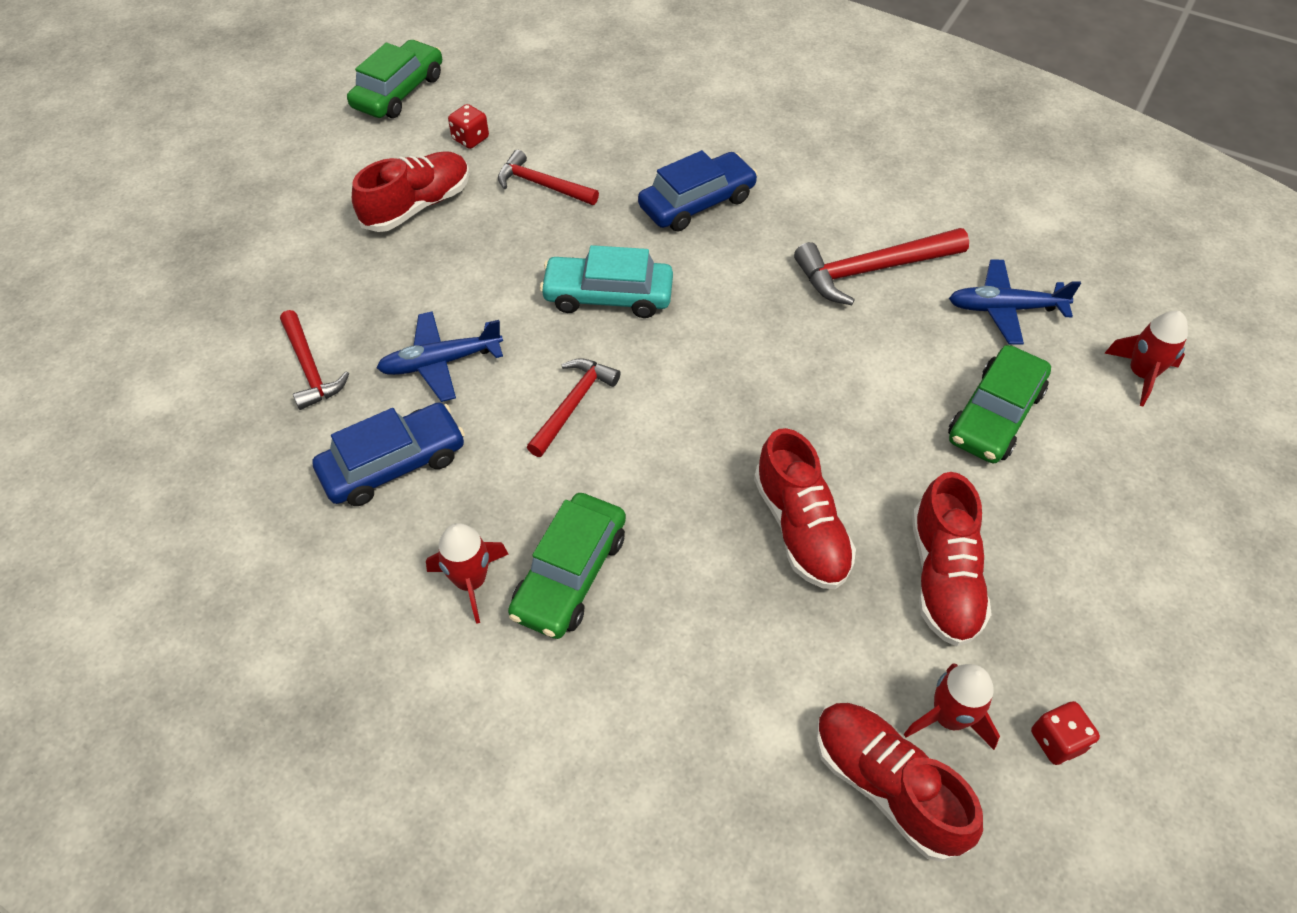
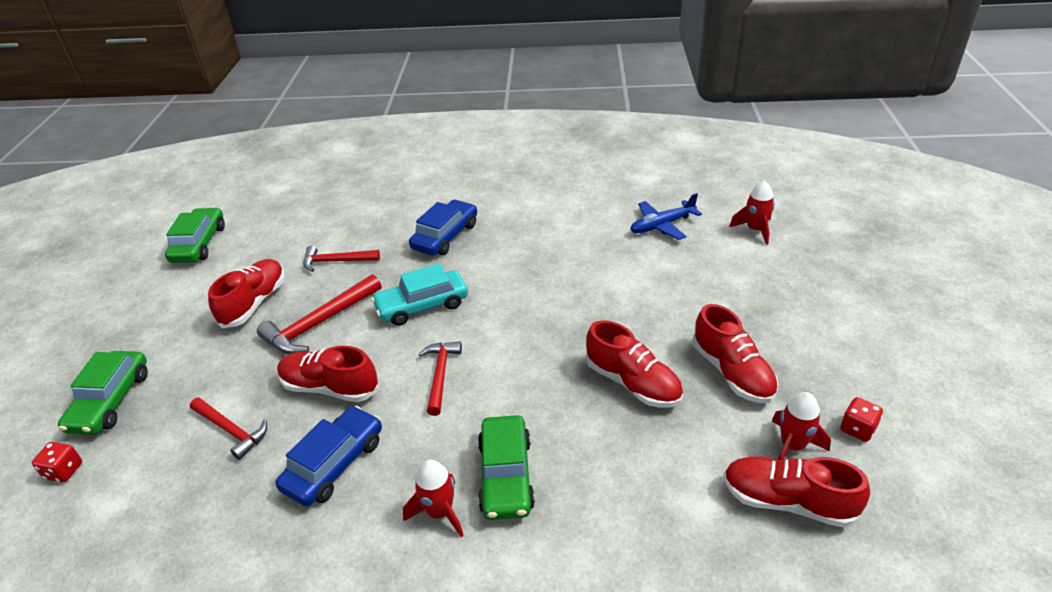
camera: 25 degrees left, 15 degrees down
(440, 362) = (330, 388): blue plane -> red shoe
(470, 139) = (269, 253): red dice -> red dice (64, 471)
(871, 270) = (575, 233): red hammer -> red hammer (319, 323)
(995, 415) = (696, 279): green car -> green car (110, 401)

